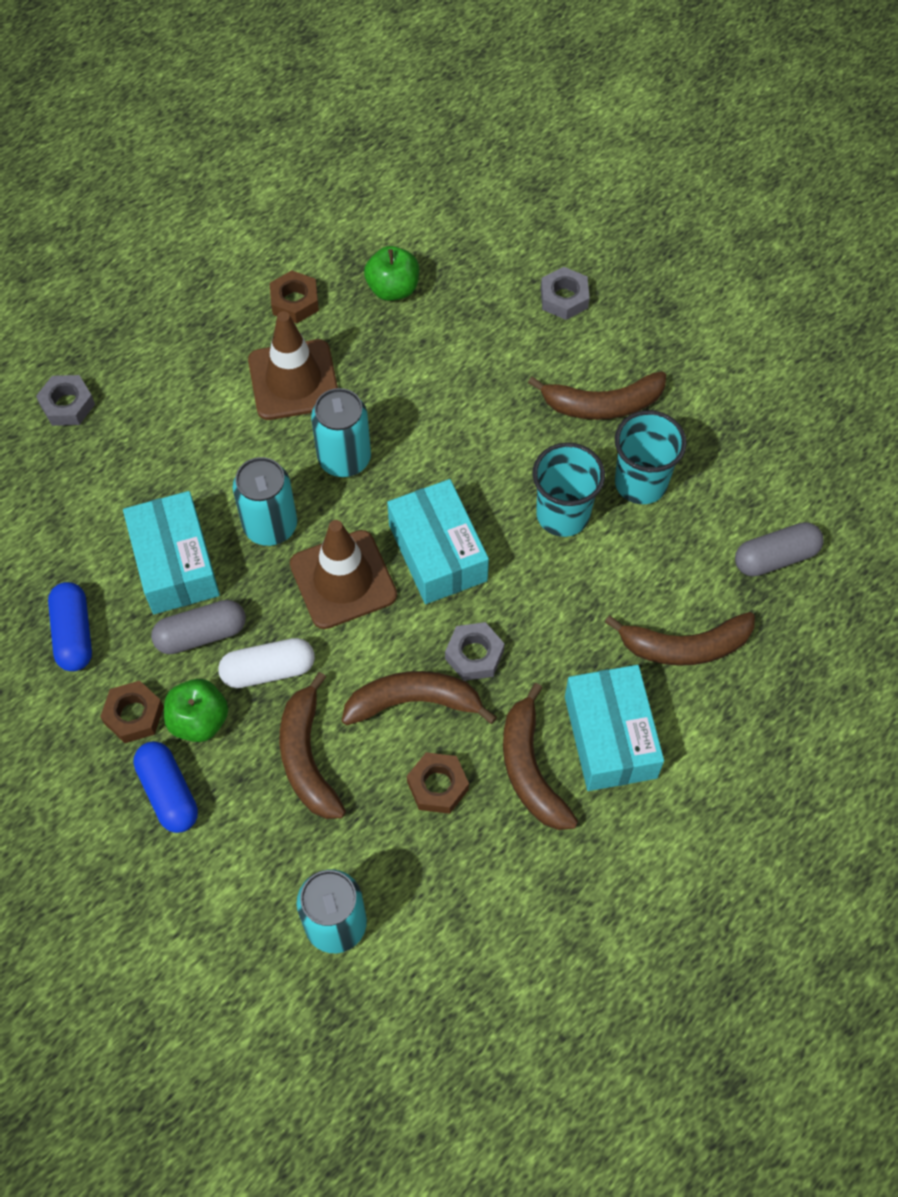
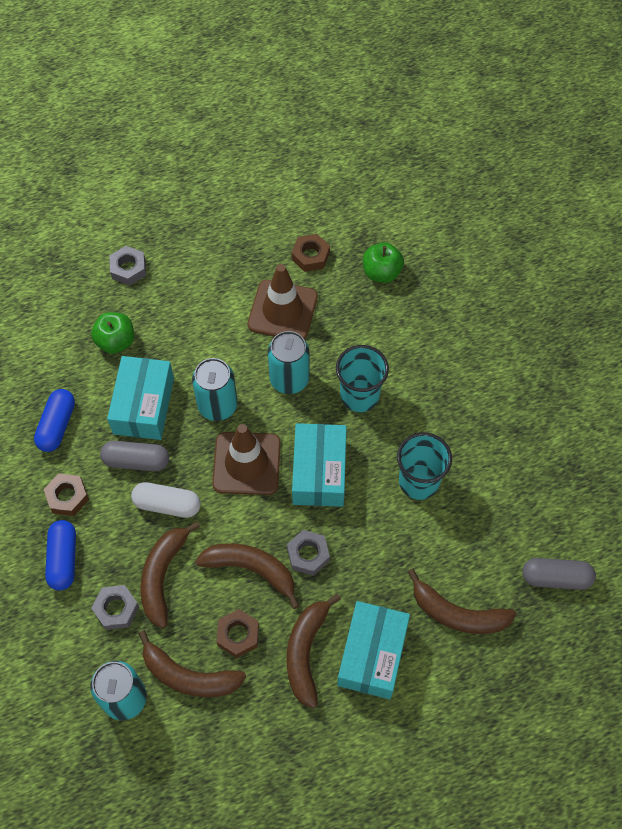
camera: 25 degrees right, 0 degrees up
(199, 720) = (106, 519): green apple -> green apple (116, 341)
(564, 298) = (498, 326): grey nut -> grey nut (116, 609)
(602, 404) = (486, 414): brown banana -> brown banana (188, 676)
(640, 483) = (485, 482): turquoise cup -> turquoise cup (359, 395)

